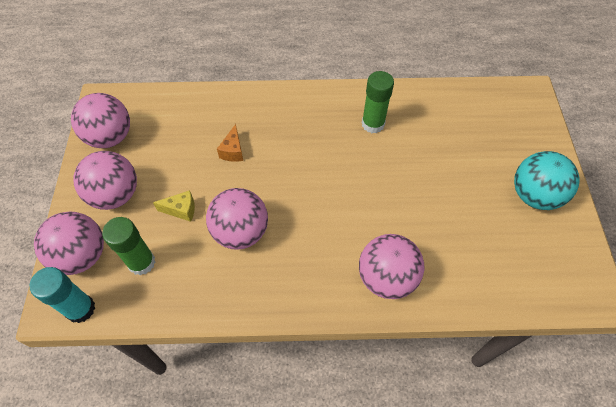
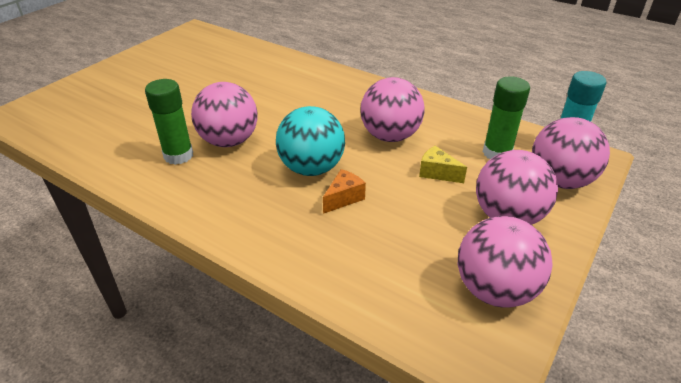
camera: 145 degrees left, 20 degrees down
(386, 278) = (303, 75): pink ball -> pink ball (229, 141)
(534, 195) = (145, 68): turquoise ball -> turquoise ball (311, 168)

